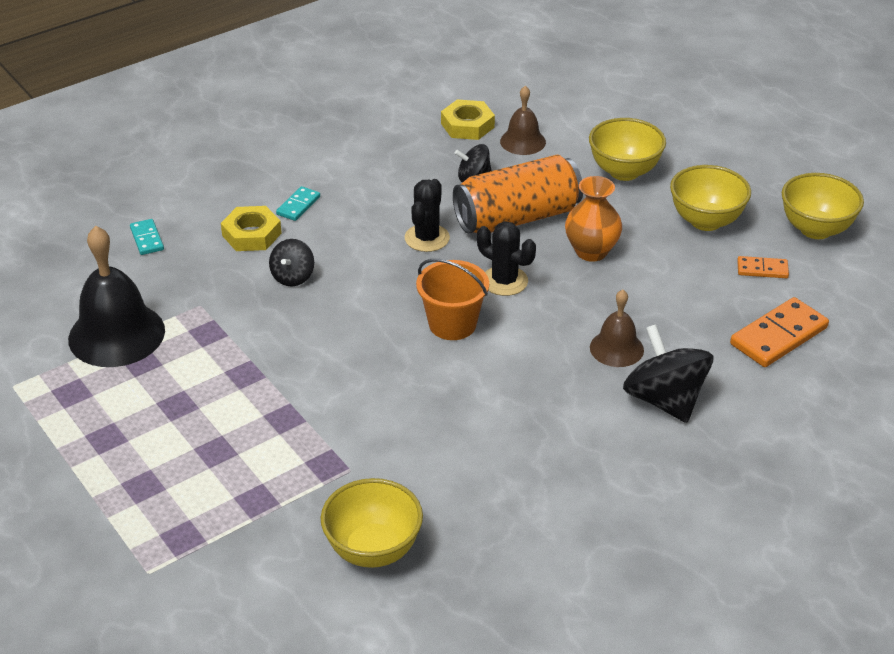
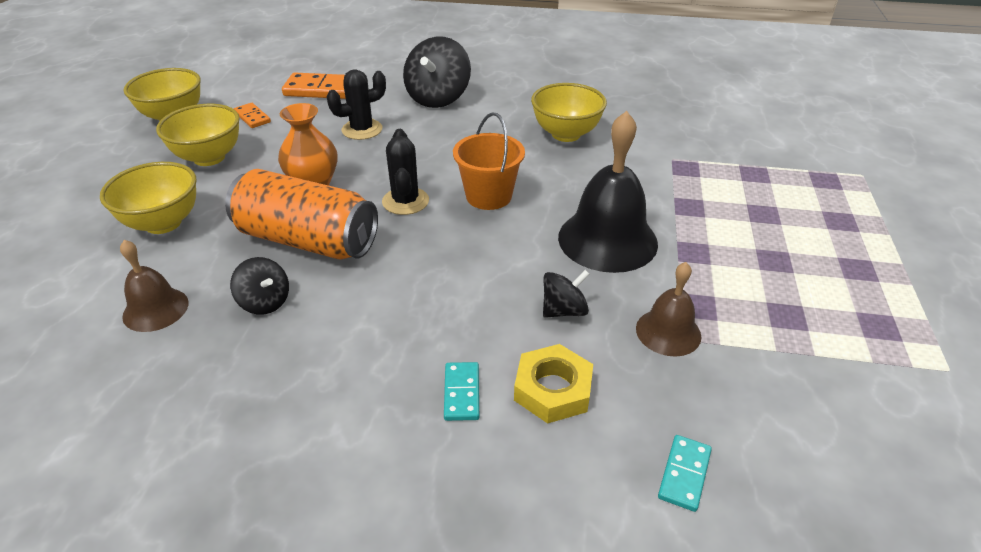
camera: 135 degrees left, 0 degrees up
(116, 334) = (799, 360): black bell -> black bell (607, 240)
(298, 205) = (462, 393): turquoise domino -> turquoise domino turned 75 degrees counterclockwise
(373, 550) = (699, 121): yellow bowl -> yellow bowl (566, 134)
(427, 238) = (401, 270): black cactus -> black cactus (362, 130)
(467, 125) = (151, 371): yellow nut -> none
(616, 348) = (415, 129): brown bell -> brown bell (668, 332)

